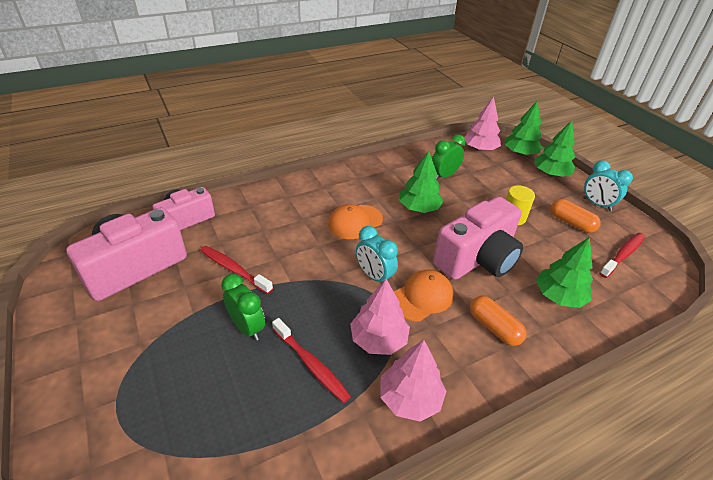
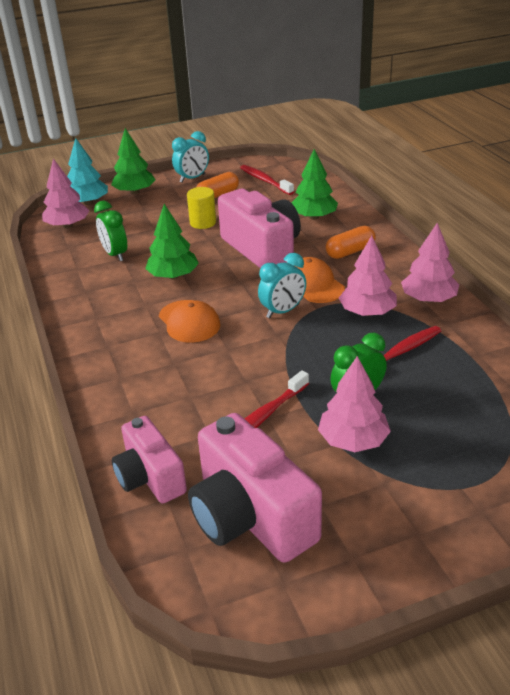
camera: 80 degrees left, 5 degrees down
(194, 323) = (353, 440): none -> pink tree
(520, 153) = (88, 203): green tree -> turquoise tree

